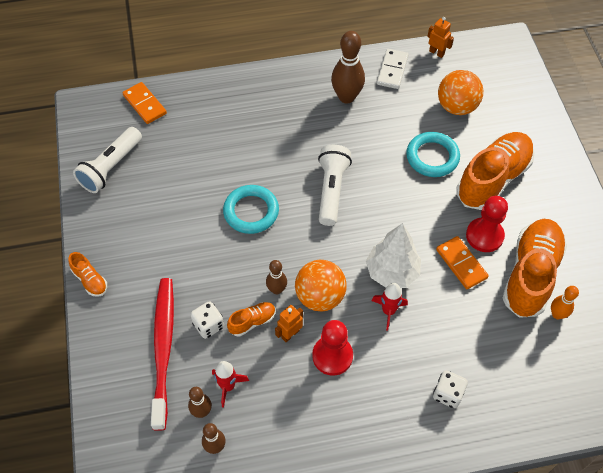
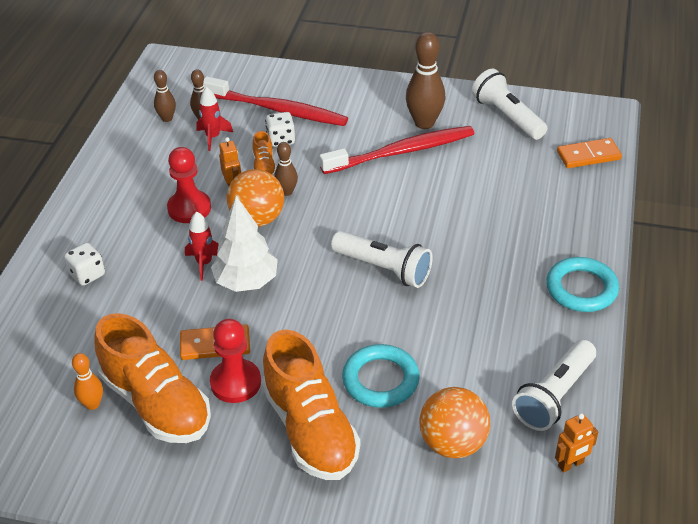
camera: 115 degrees right, 15 degrees down
(90, 280) = (378, 82): orange shoe -> none
(188, 225) = (402, 152): none -> red toothbrush
(251, 211) = (392, 198): turquoise ring -> turquoise ring (581, 289)
(346, 97) = (524, 330): brown bowling pin -> brown bowling pin (424, 123)
(392, 70) = (554, 396): white domino -> white flashlight

